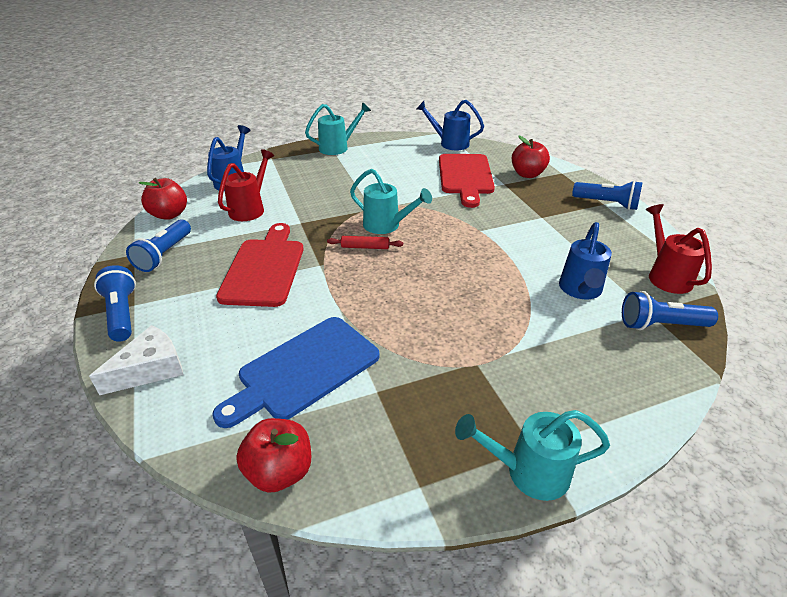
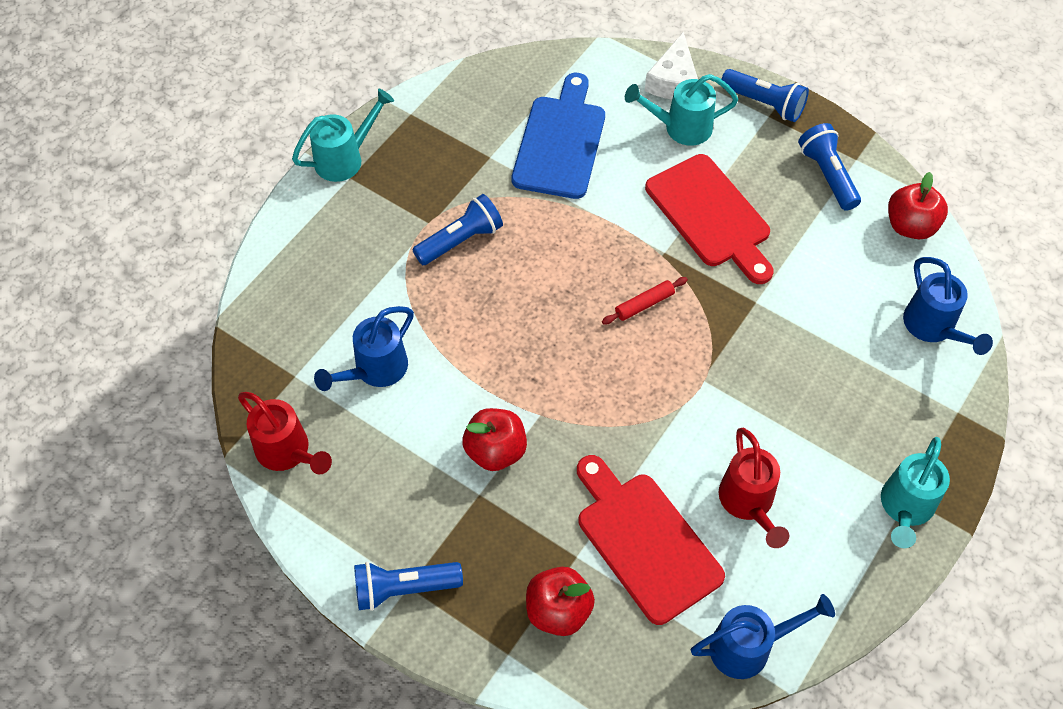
camera: 145 degrees right, 20 degrees up
(250, 209) = (839, 289): red watering can -> red watering can (748, 503)
(280, 471) = (505, 75): red apple -> red apple (495, 451)
(386, 225) = (655, 356): turquoise watering can -> turquoise watering can (681, 128)
(580, 290) = (375, 370): blue watering can -> blue watering can turned 120 degrees counterclockwise
(661, 325) = (280, 362): blue flashlight -> blue flashlight (460, 240)

